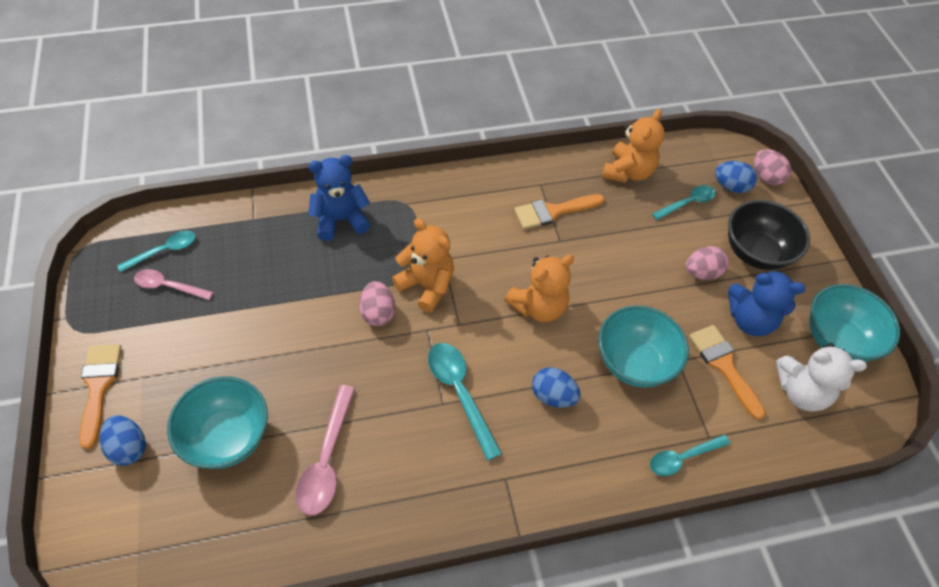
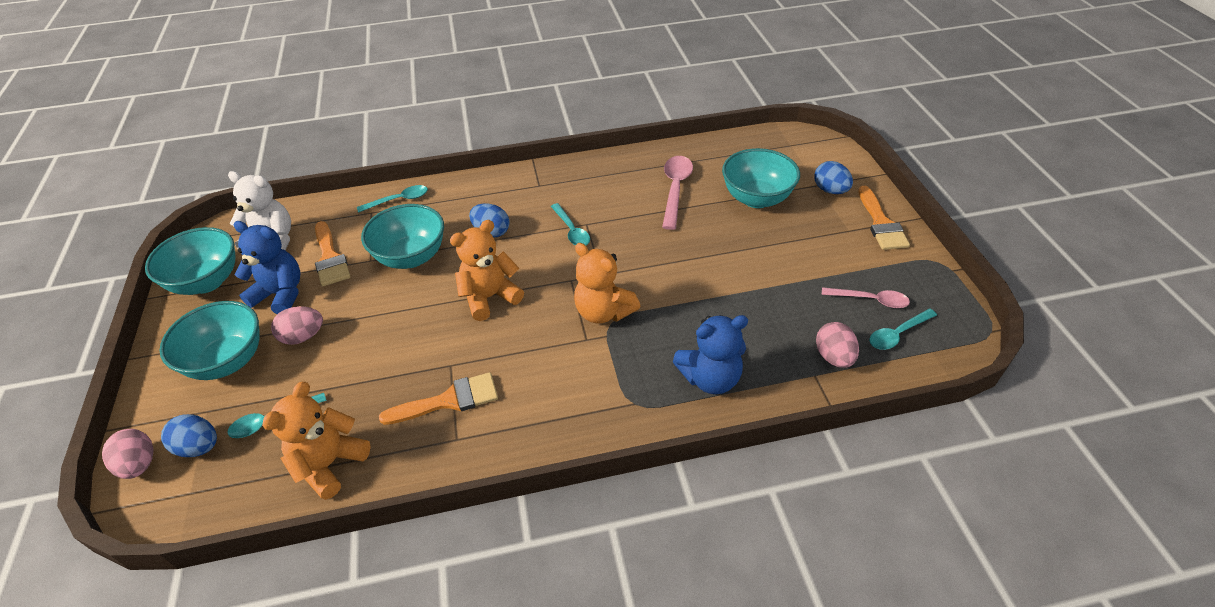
camera: 175 degrees left, 10 degrees down
(378, 313) = (650, 286): pink egg -> pink egg (833, 357)
(460, 393) = (571, 231): turquoise spoon -> turquoise spoon, size x0.66
(755, 252) = (228, 361): black bowl -> turquoise bowl

